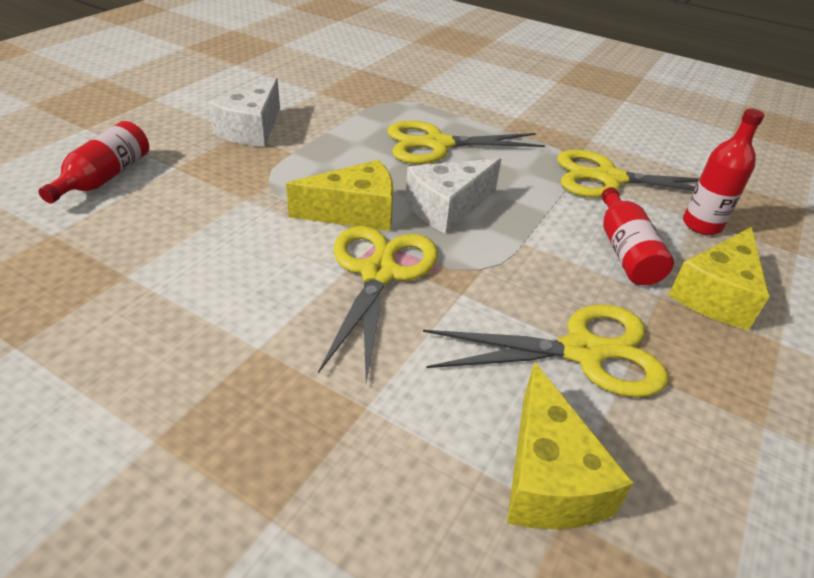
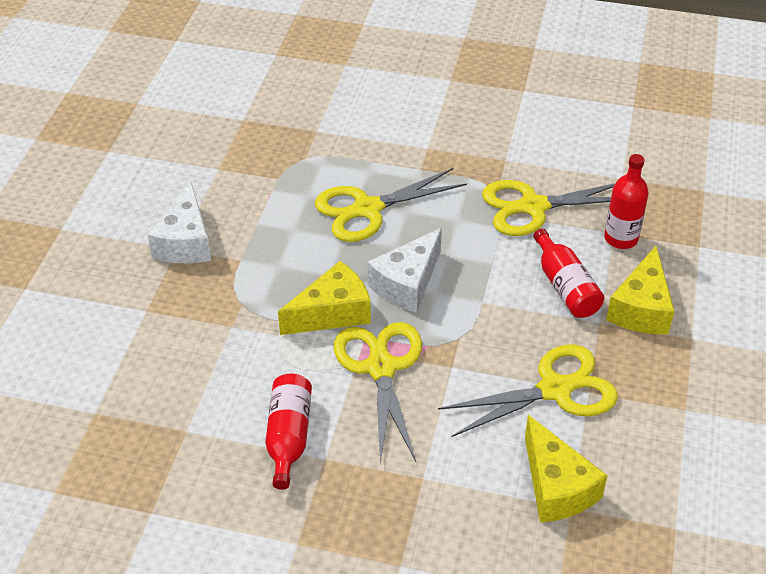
camera: 15 degrees left, 5 degrees up
(105, 177) = (92, 341): red bottle -> red bottle (288, 437)

